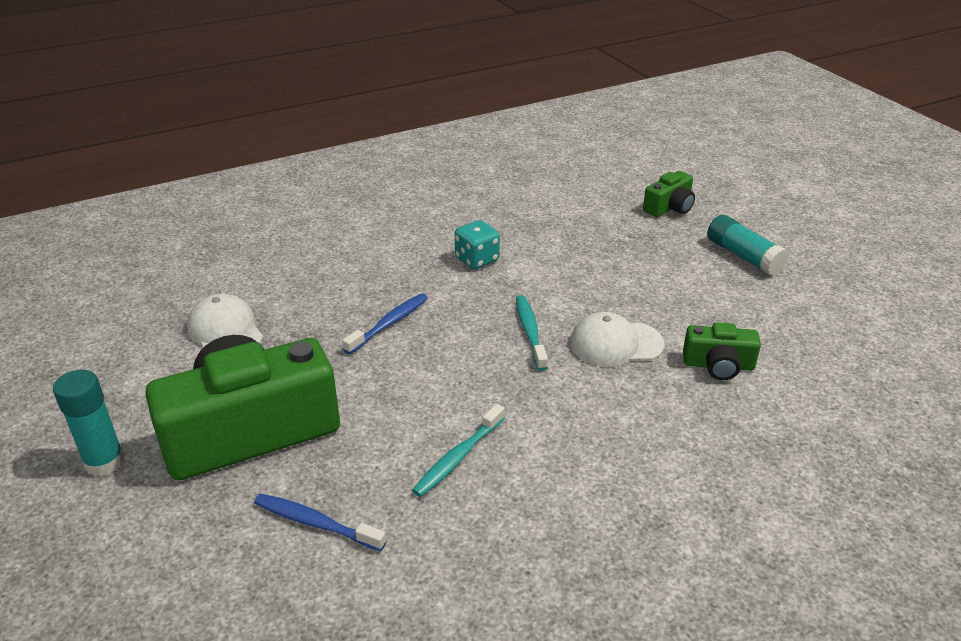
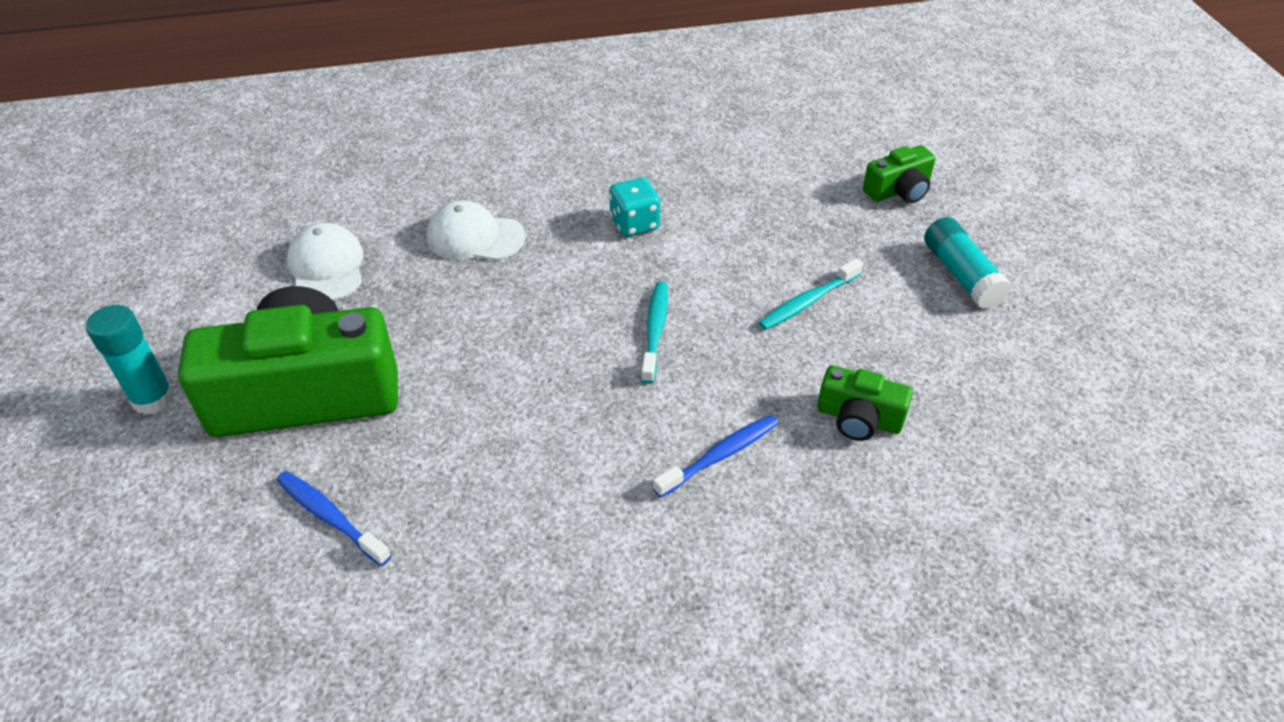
camera: 15 degrees right, 10 degrees up
(389, 324) = (502, 290): blue toothbrush -> blue toothbrush (720, 455)
(458, 457) = (508, 473): turquoise toothbrush -> turquoise toothbrush (807, 302)
(615, 344) = (748, 365): white cap -> white cap (475, 237)

